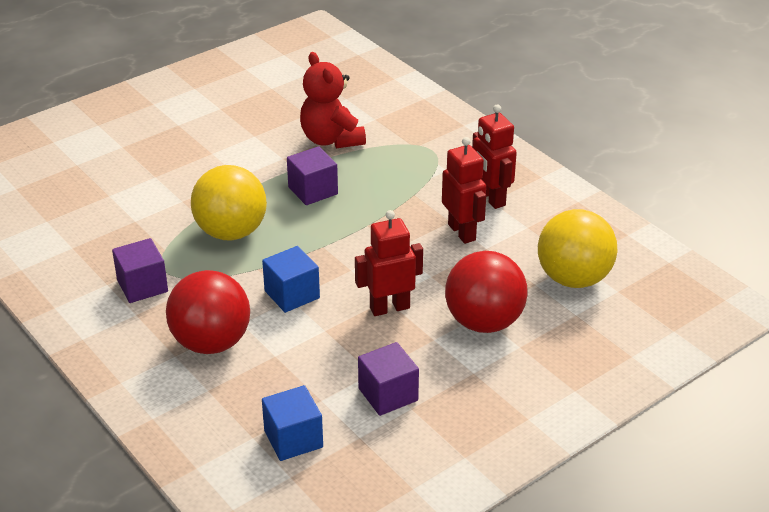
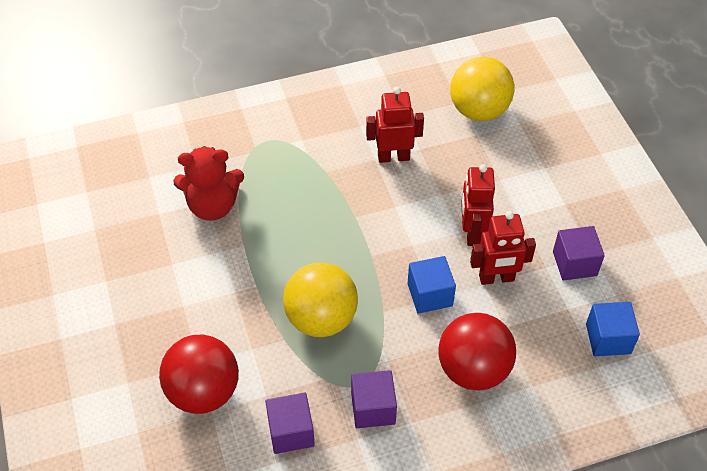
camera: 70 degrees left, 15 degrees up
(313, 190) = (286, 241): purple cube -> purple cube (291, 432)
(484, 322) = (510, 179): red ball -> red ball (203, 392)
(491, 198) = (356, 125): red robot -> red robot (496, 278)

